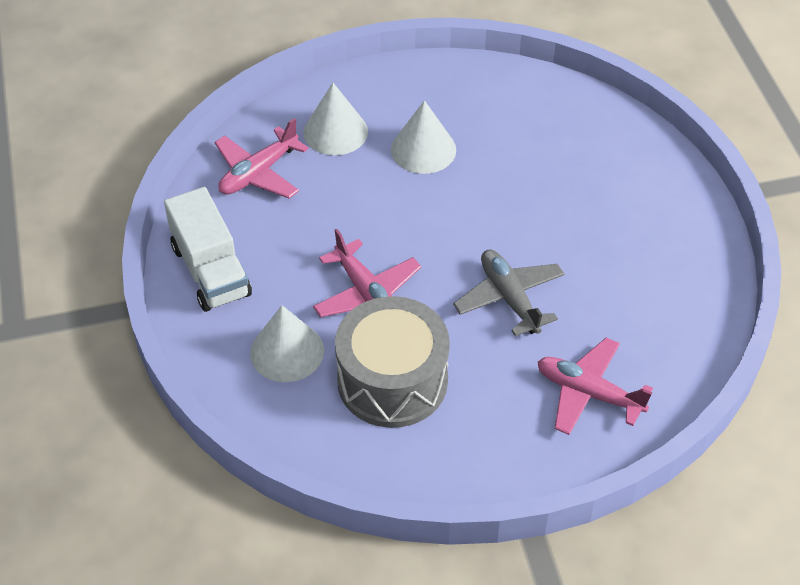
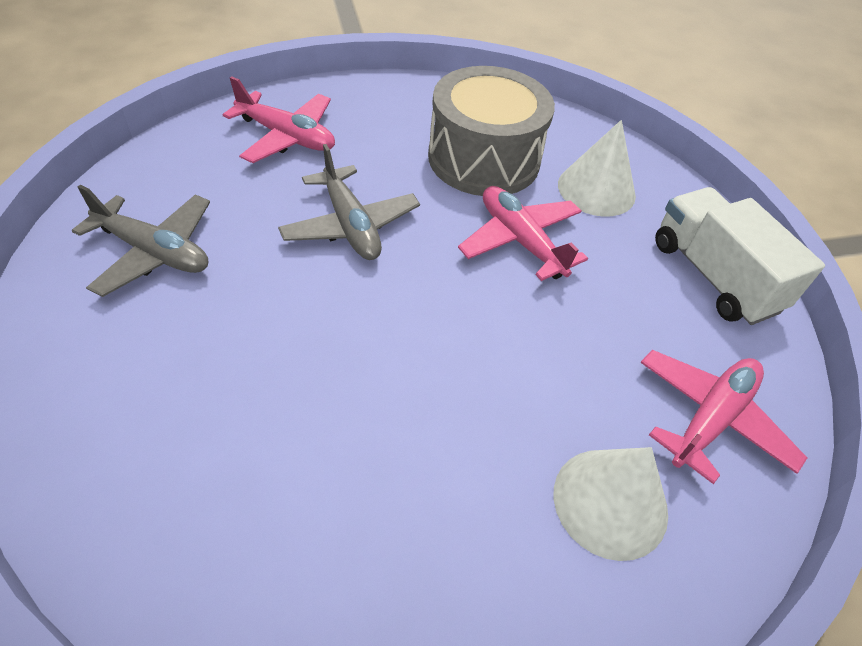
camera: 175 degrees right, 0 degrees up
(423, 149) = (454, 455): white cone -> none
(653, 265) = (154, 252): none -> grey plane

